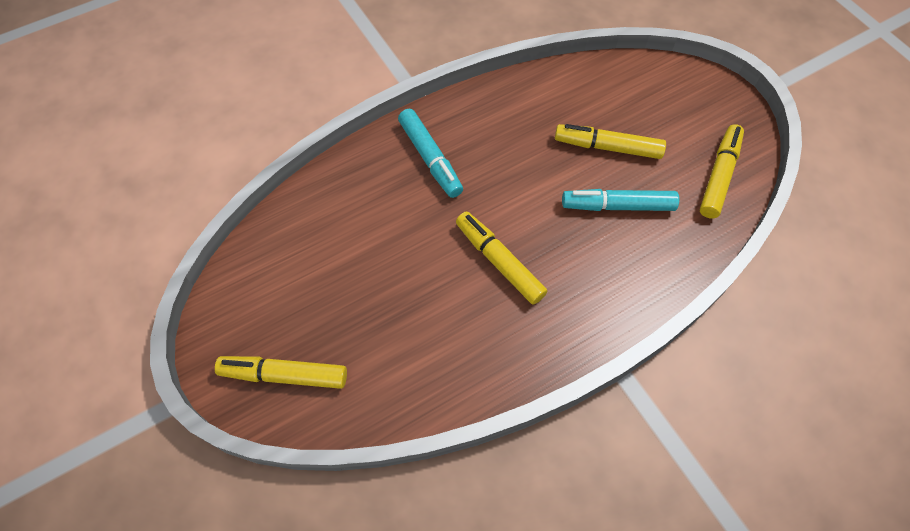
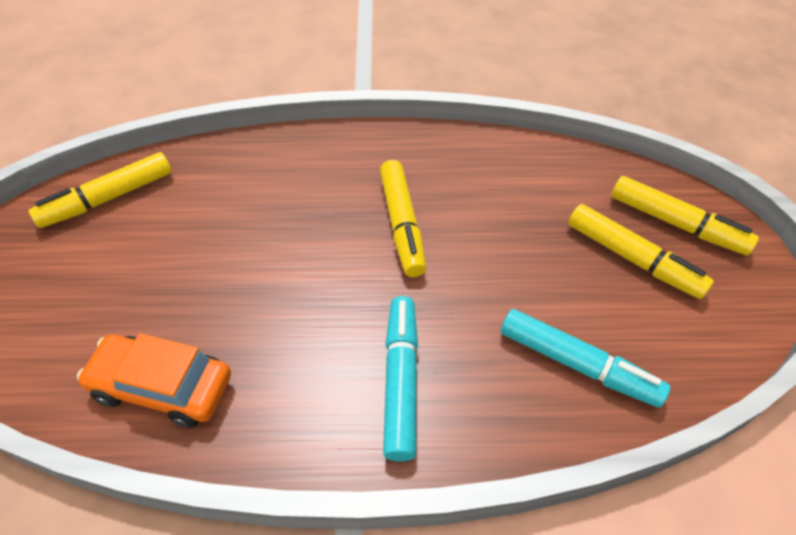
camera: 150 degrees left, 10 degrees down
(554, 96) = (163, 387): none -> orange car
(607, 147) = (177, 282): yellow marker -> yellow marker (632, 258)
(617, 206) = (236, 219): turquoise marker -> turquoise marker (577, 364)

